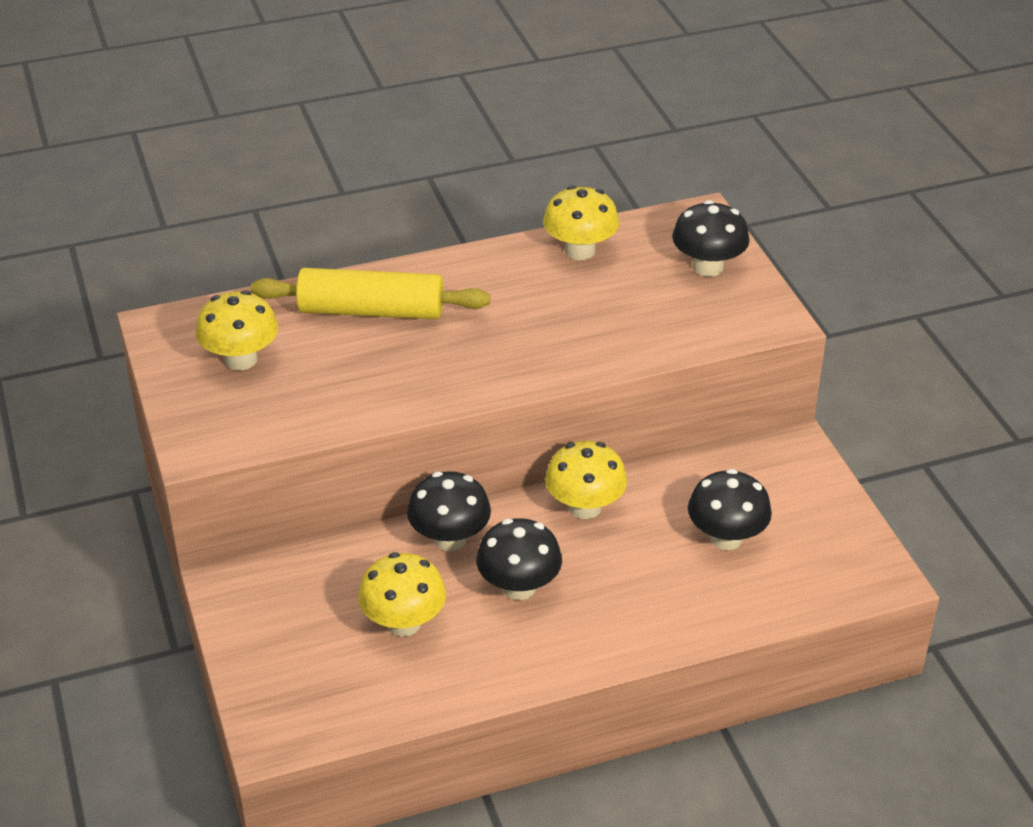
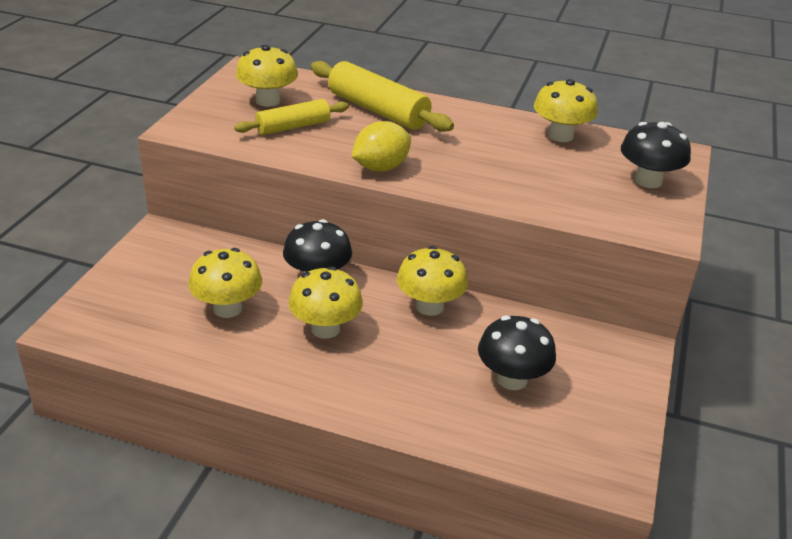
camera: 35 degrees right, 5 degrees down
(312, 380) = (293, 127): none -> yellow rolling pin
(460, 384) = (380, 168): none -> yellow lemon
(519, 587) = (325, 329): black mushroom -> yellow mushroom

